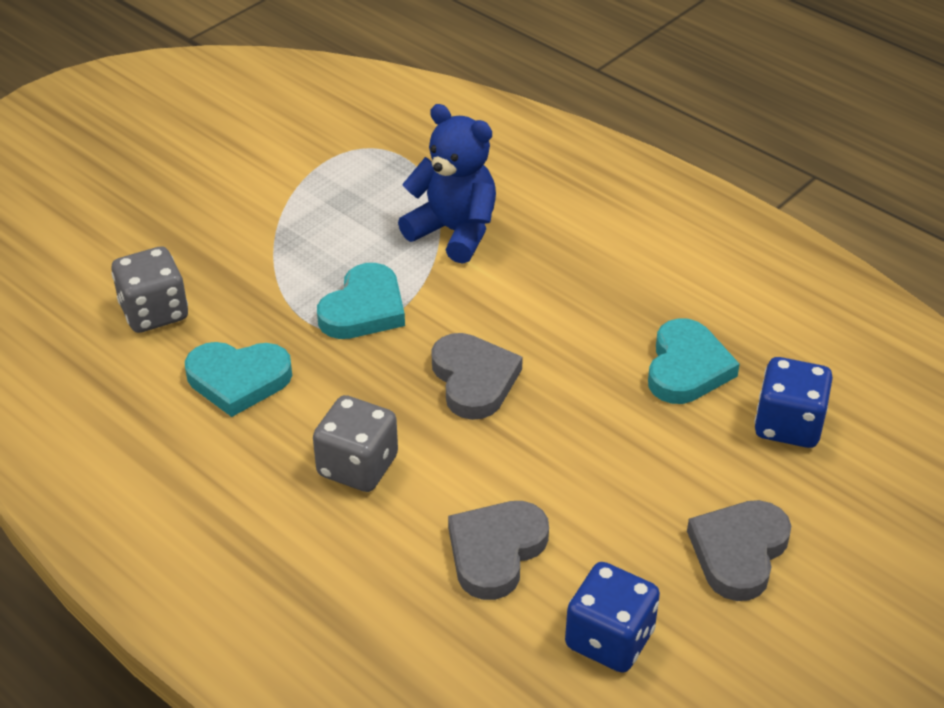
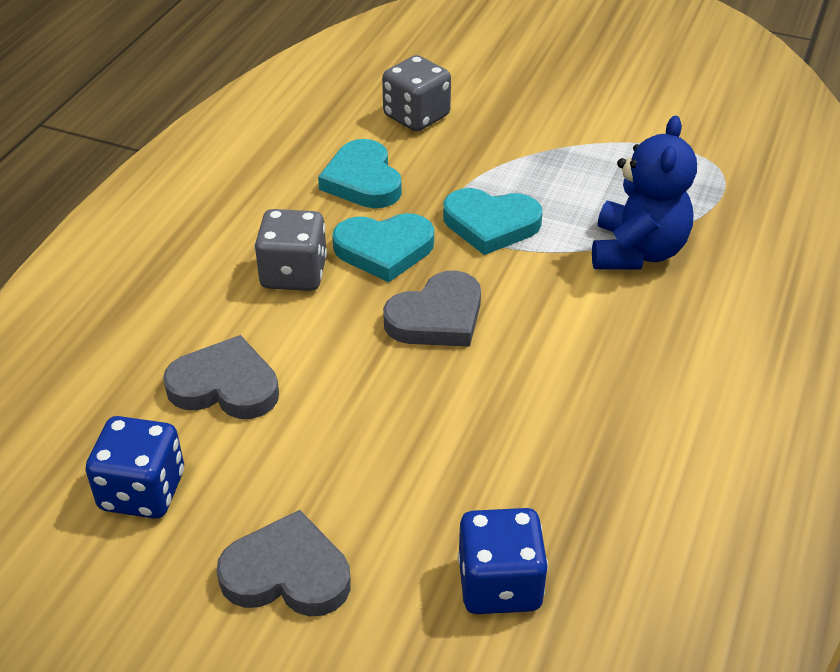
camera: 70 degrees right, 0 degrees up
(687, 368) = (543, 474): turquoise heart -> turquoise heart (384, 250)

